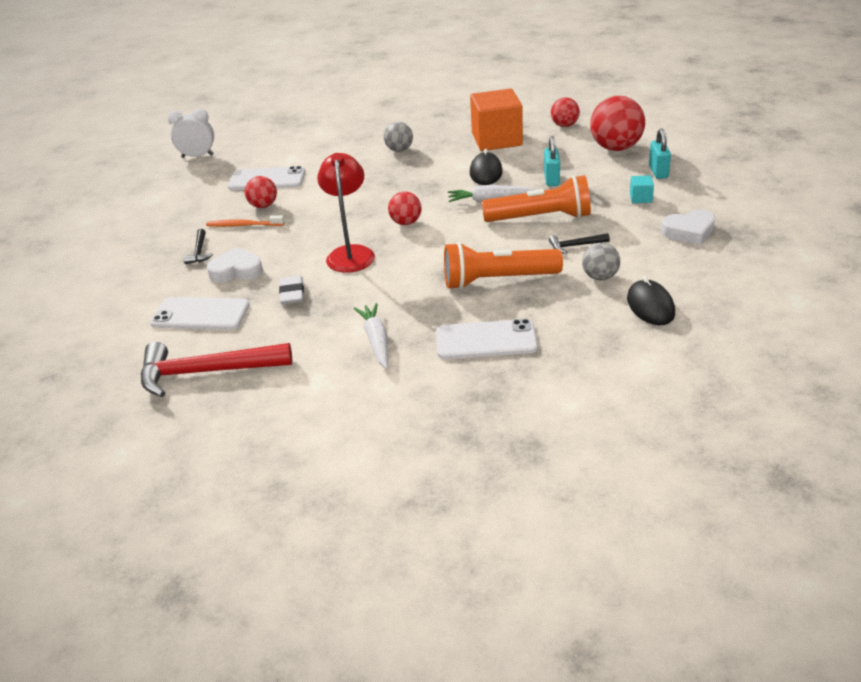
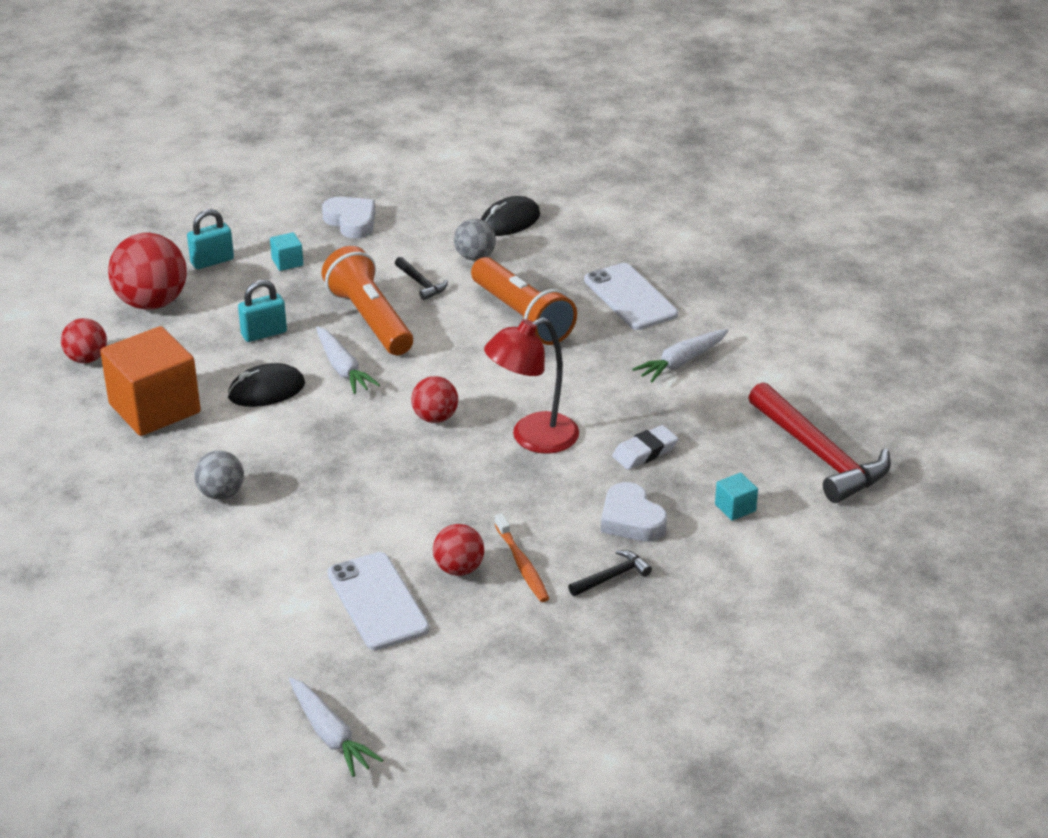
camera: 120 degrees left, 0 degrees up
(197, 156) = (330, 734): white clock -> white carrot
(200, 314) = (735, 508): white phone -> turquoise cube

